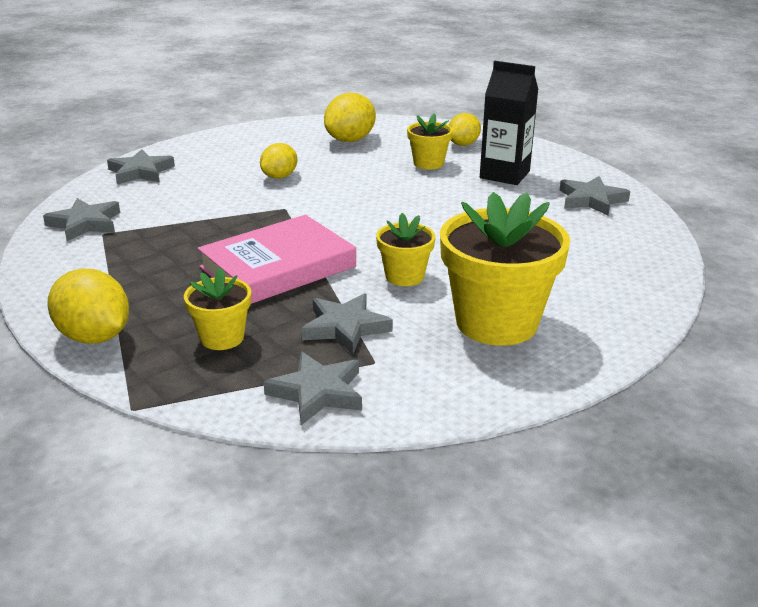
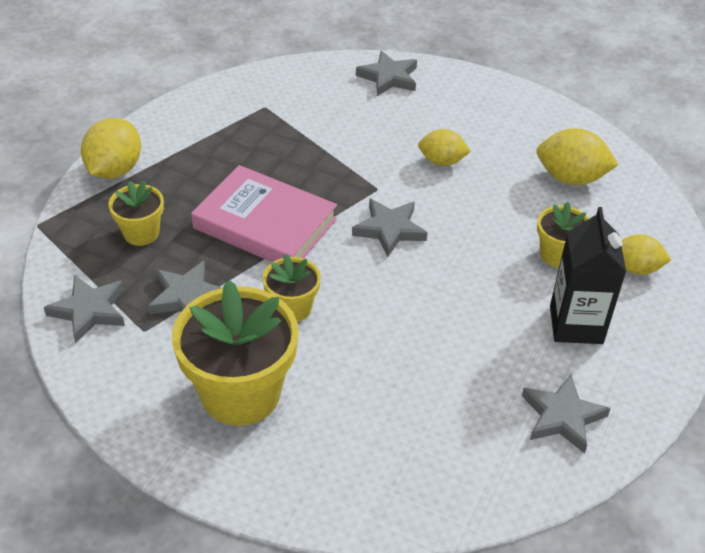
camera: 65 degrees right, 15 degrees up
(85, 224) = (275, 91): grey star -> grey star (389, 230)

